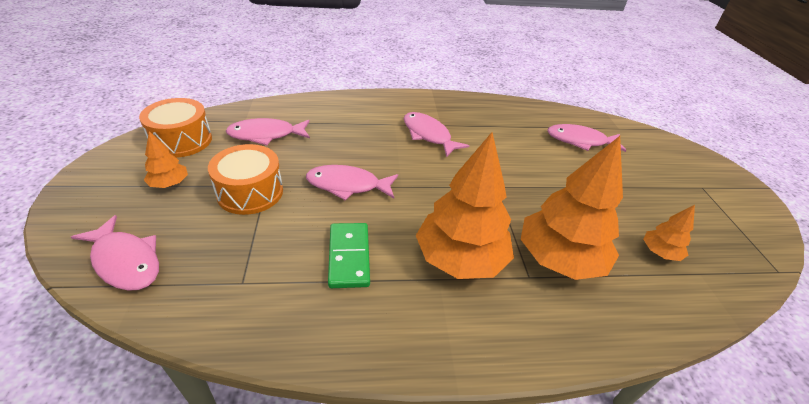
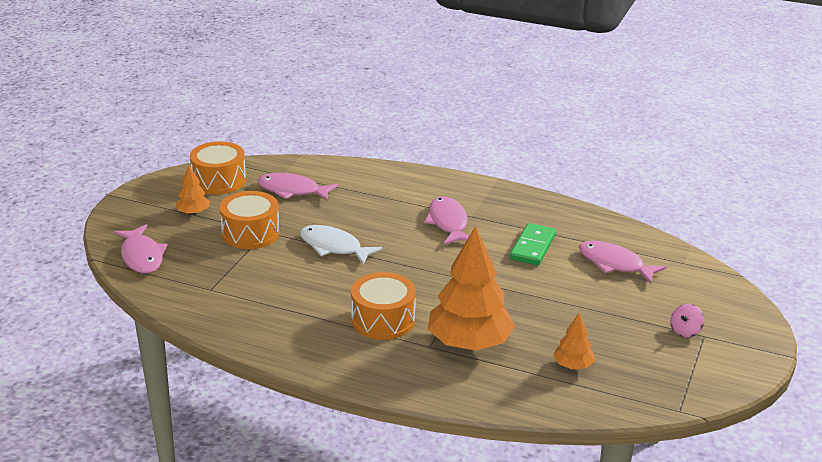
camera: 30 degrees right, 10 degrees down
(347, 185) = (334, 247): pink fish -> white fish
(349, 257) = (296, 295): green domino -> green domino (533, 247)
(460, 259) = (383, 320): orange tree -> orange drum
(687, 187) = (685, 331): none -> pink spinning top

